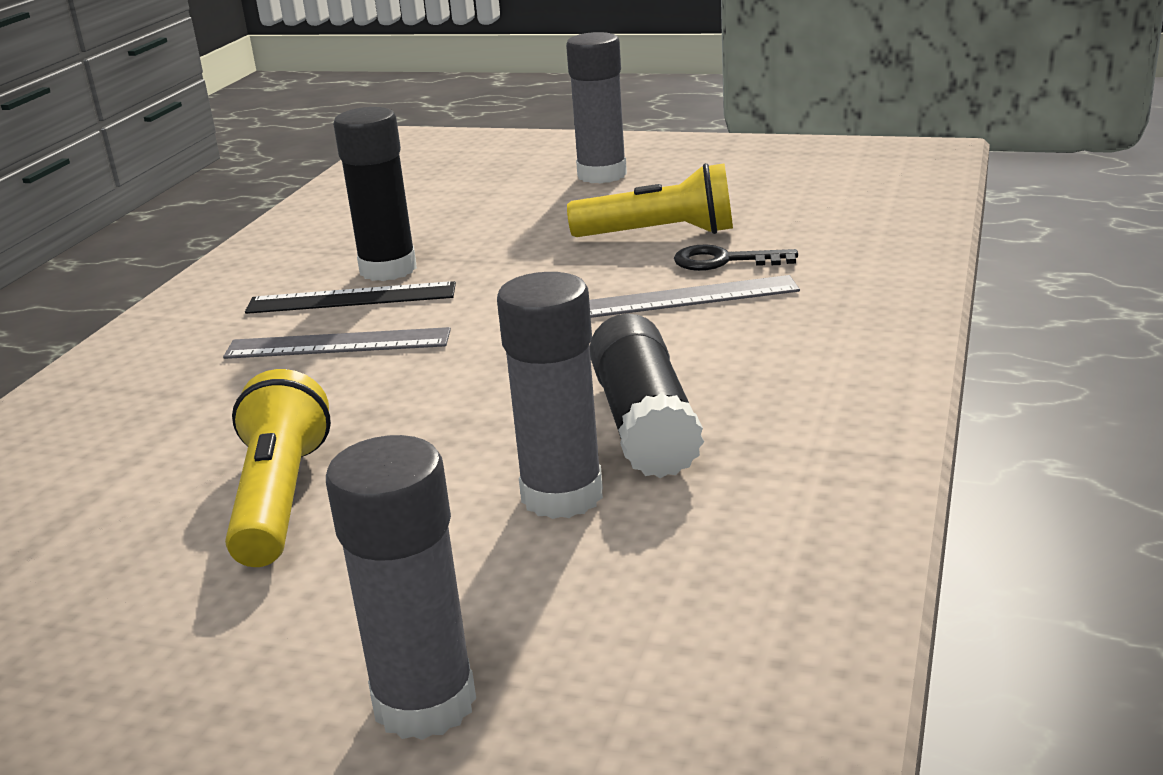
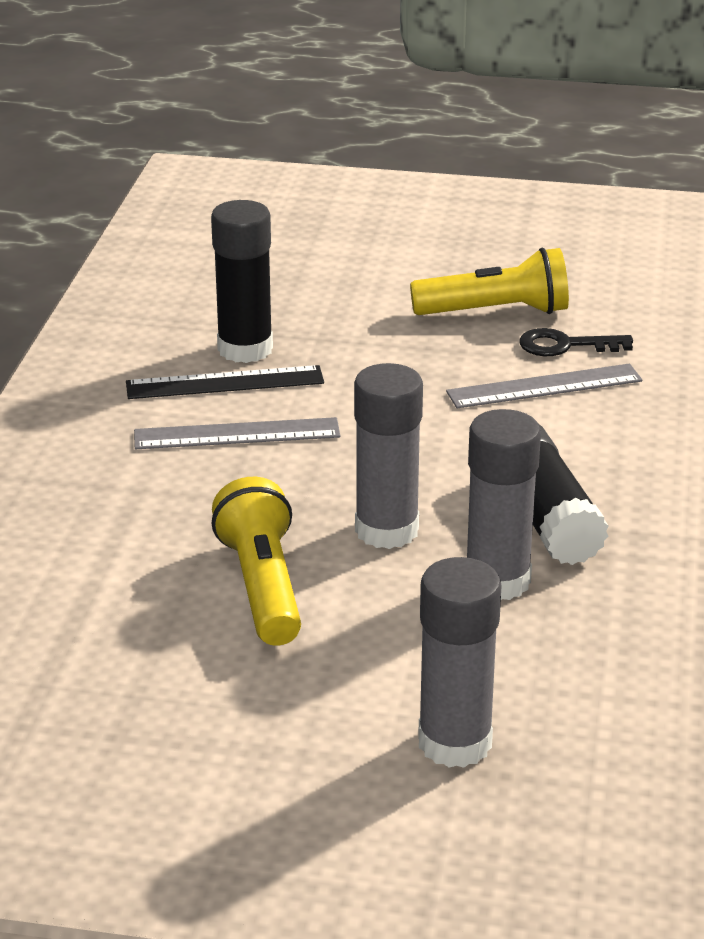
camera: 10 degrees left, 5 degrees up
(602, 175) = (414, 234): grey glue stick -> grey glue stick (386, 530)

